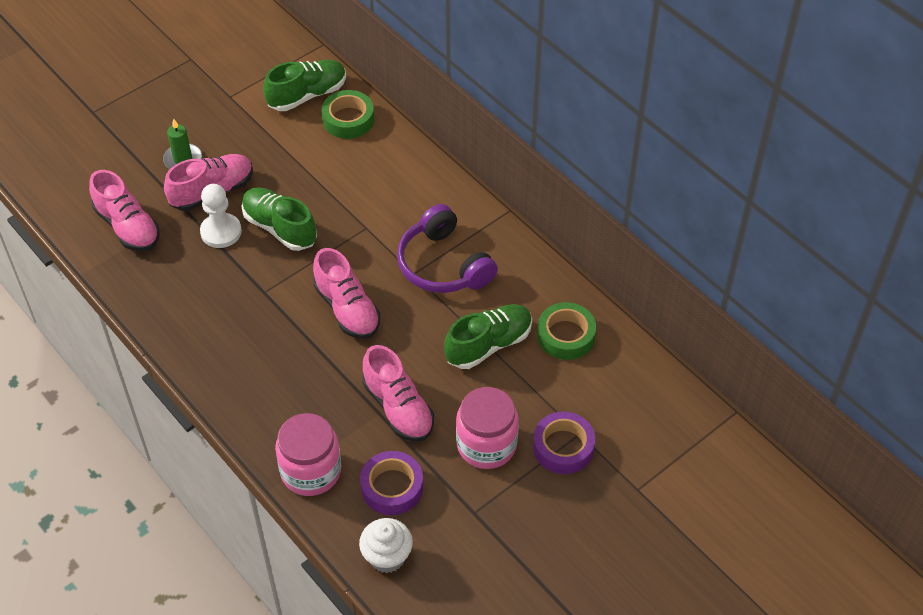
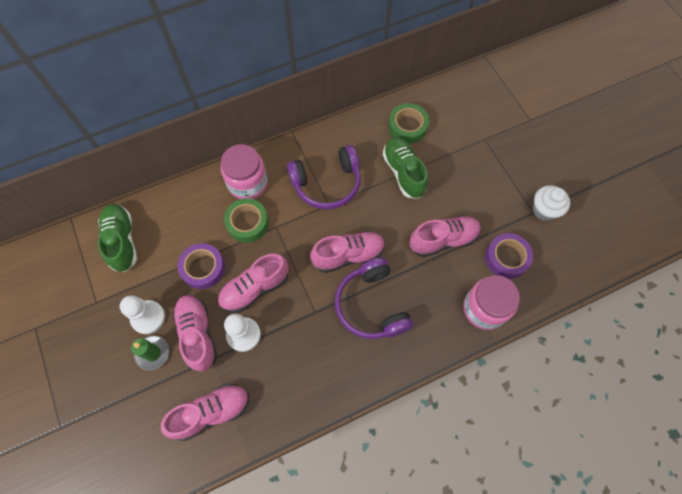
camera: 75 degrees left, 15 degrees up
(222, 144) = (148, 317): none -> white pawn
(280, 228) = (255, 288): green shoe -> pink shoe
(286, 346) = (371, 305): none -> purple headphones
(348, 119) = (162, 216): green tape -> green tape (247, 223)
(387, 557) = (560, 273): white cupcake -> white cupcake (544, 210)
(486, 444) = (483, 193): pink jar -> pink jar (248, 183)
(563, 447) = (493, 150): purple tape -> purple tape (203, 268)

